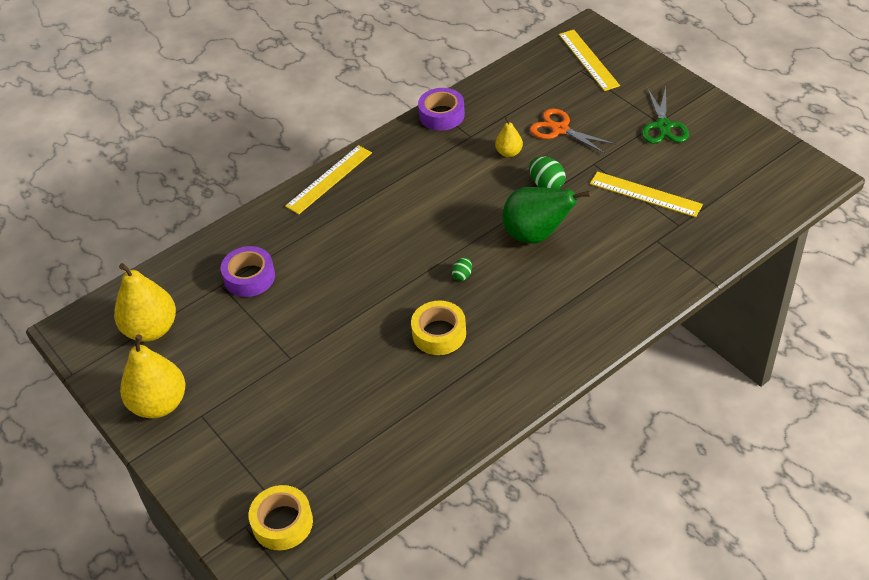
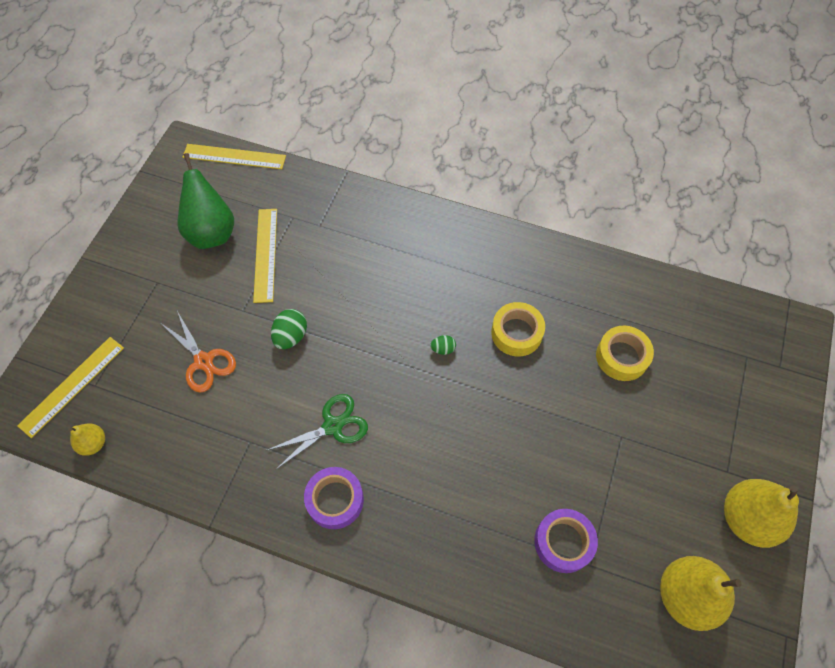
camera: 125 degrees left, 15 degrees up
(282, 523) = (756, 343): yellow tape -> yellow tape (622, 357)
(329, 179) = (387, 552): yellow ruler -> yellow ruler (234, 156)
(441, 115) = (227, 491): purple tape -> purple tape (335, 500)
(509, 152) = (260, 391): yellow pear -> yellow pear (93, 443)
(536, 235) = (361, 315): green pear -> green pear (212, 232)
(559, 129) = (204, 361): orange scissors -> orange scissors turned 45 degrees counterclockwise
(663, 126) = (162, 276): green scissors -> green scissors (332, 426)

